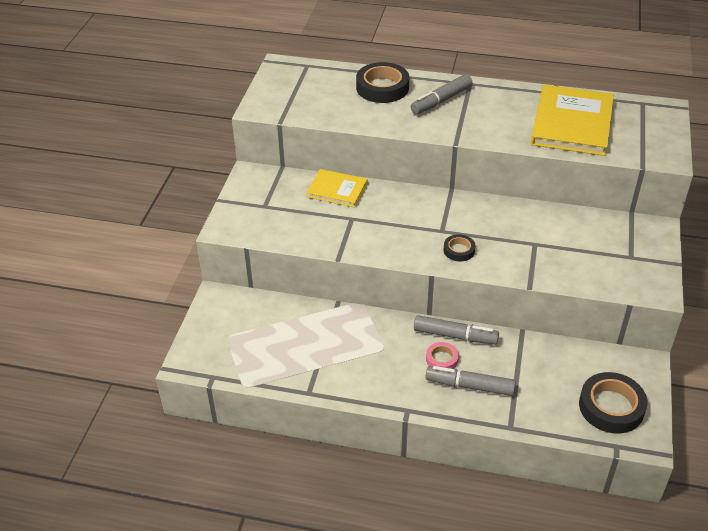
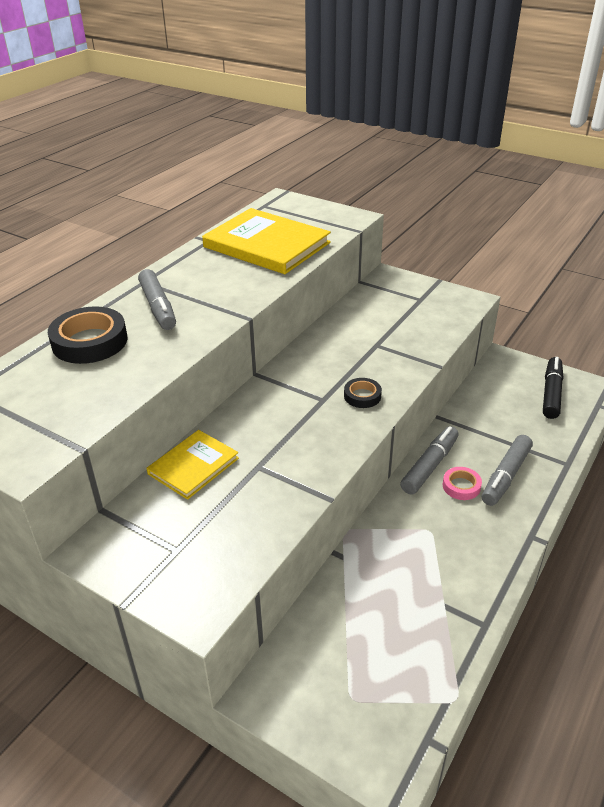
camera: 70 degrees left, 5 degrees down
(611, 407) = (551, 393): black tape -> black marker

